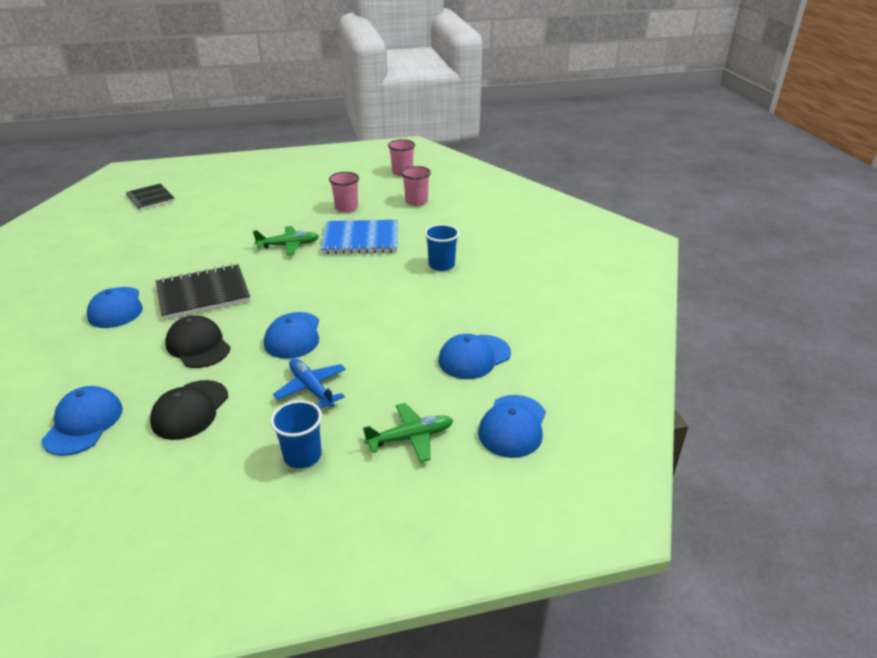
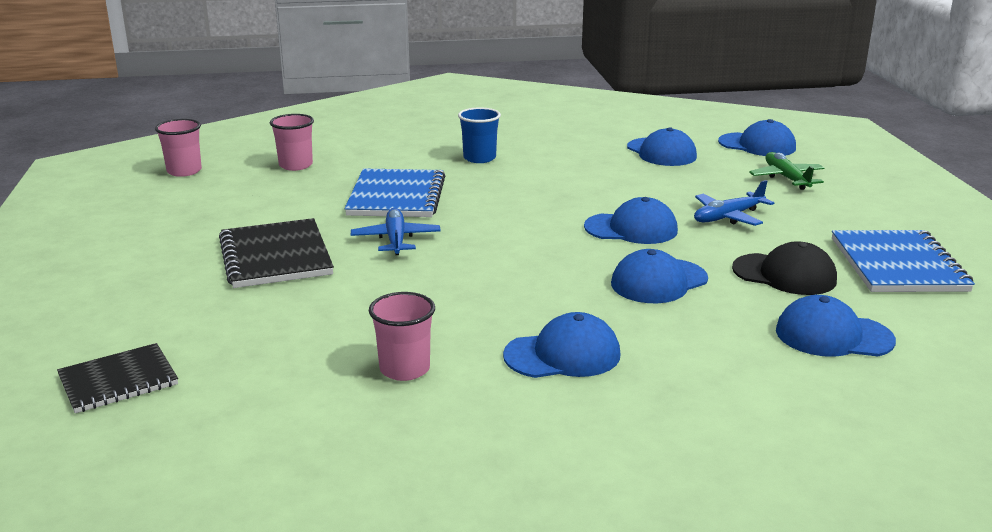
camera: 85 degrees left, 10 degrees down
(188, 487) = (898, 265): none -> blue notebook
(198, 346) = (659, 281): black cap -> blue cap
(203, 294) = (528, 290): black notebook -> black notebook (275, 256)
(288, 245) = (396, 240): green plane -> blue plane
(302, 456) = (830, 218): blue cup -> none
(346, 208) = (289, 205): pink cup -> pink cup (404, 369)

